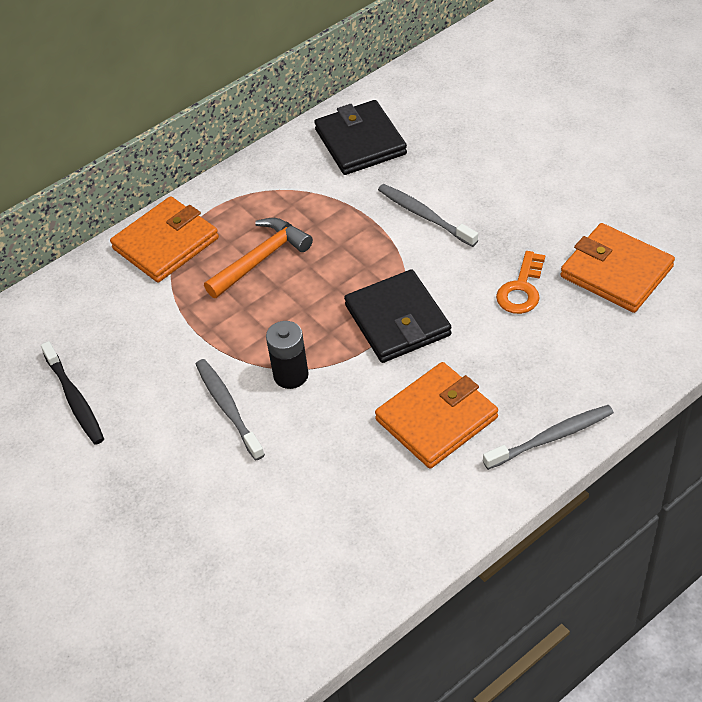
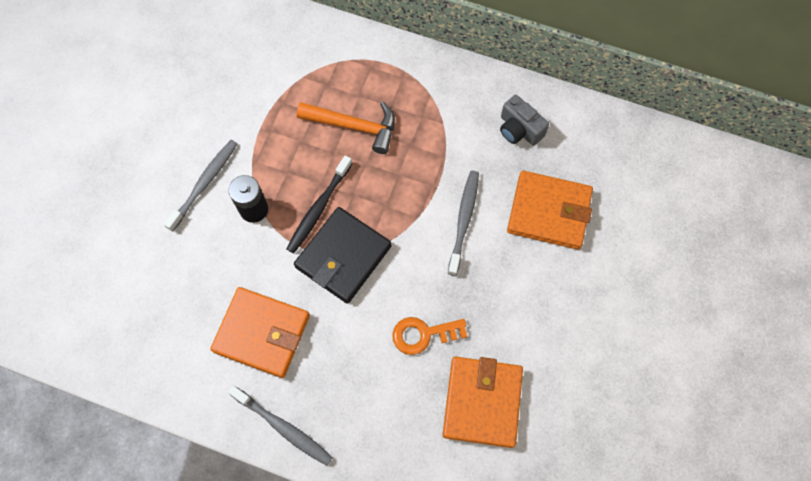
camera: 55 degrees right, 20 degrees up
(74, 399) = (166, 81): black toothbrush -> black toothbrush (319, 208)
(166, 243) = (335, 53): orange wallet -> orange wallet (549, 212)
(360, 142) = (519, 129): black wallet -> grey camera

